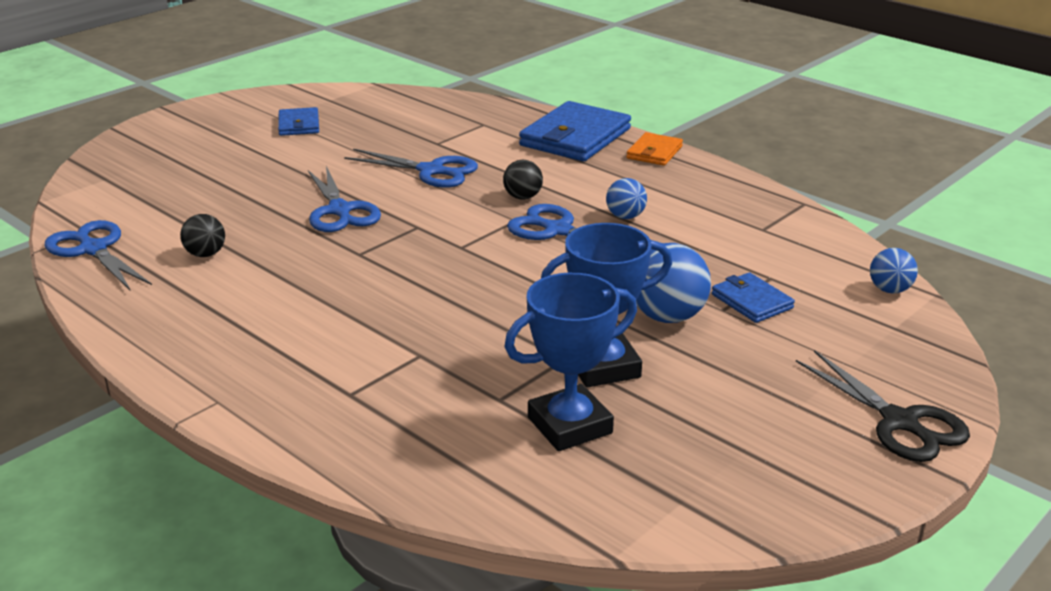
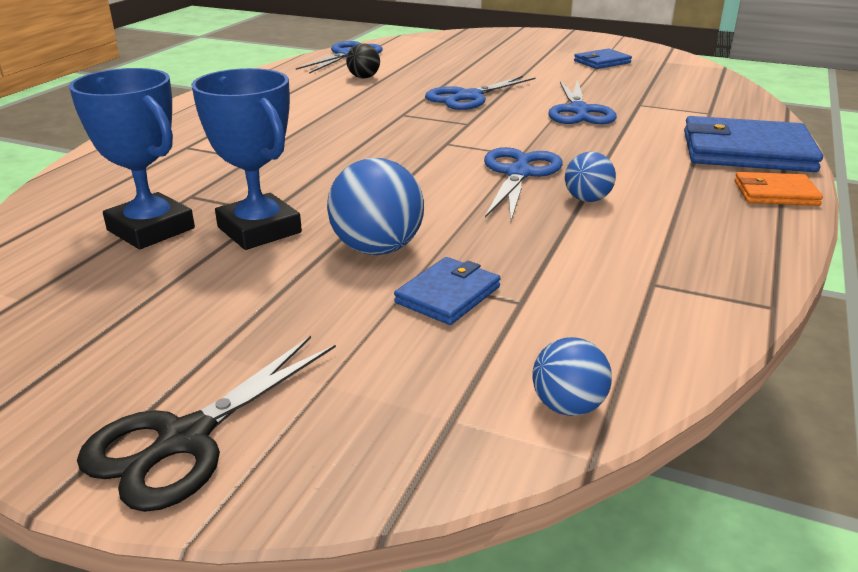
camera: 70 degrees right, 0 degrees up
(523, 197) = (572, 150): black ball -> none

